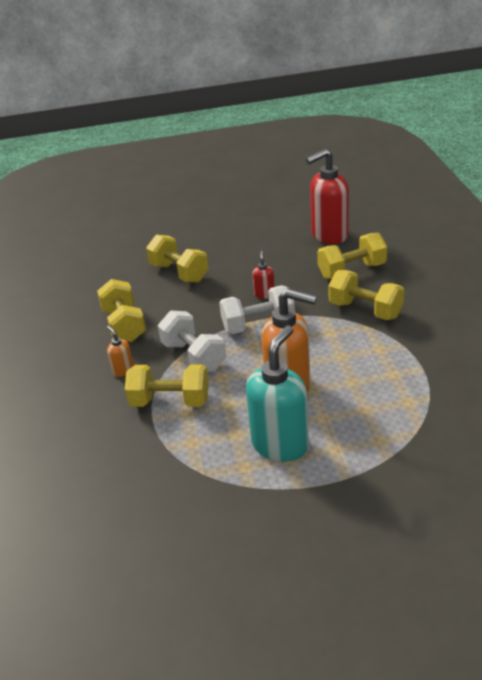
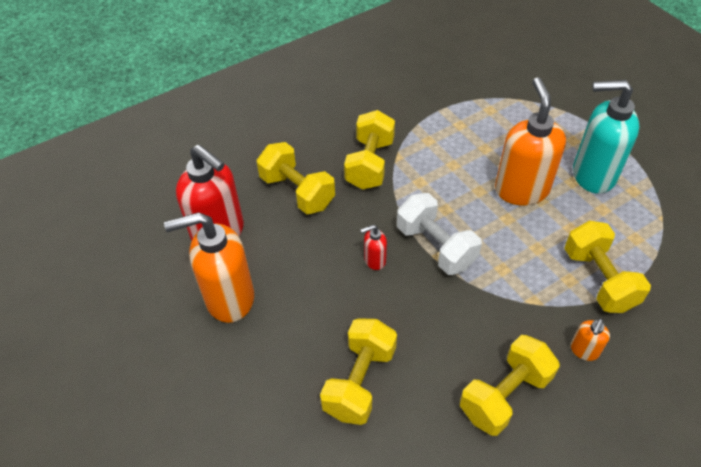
camera: 115 degrees left, 15 degrees up
(194, 356) = (520, 287): white dumbbell -> none
(272, 235) = (229, 298): none -> orange soap dispenser

